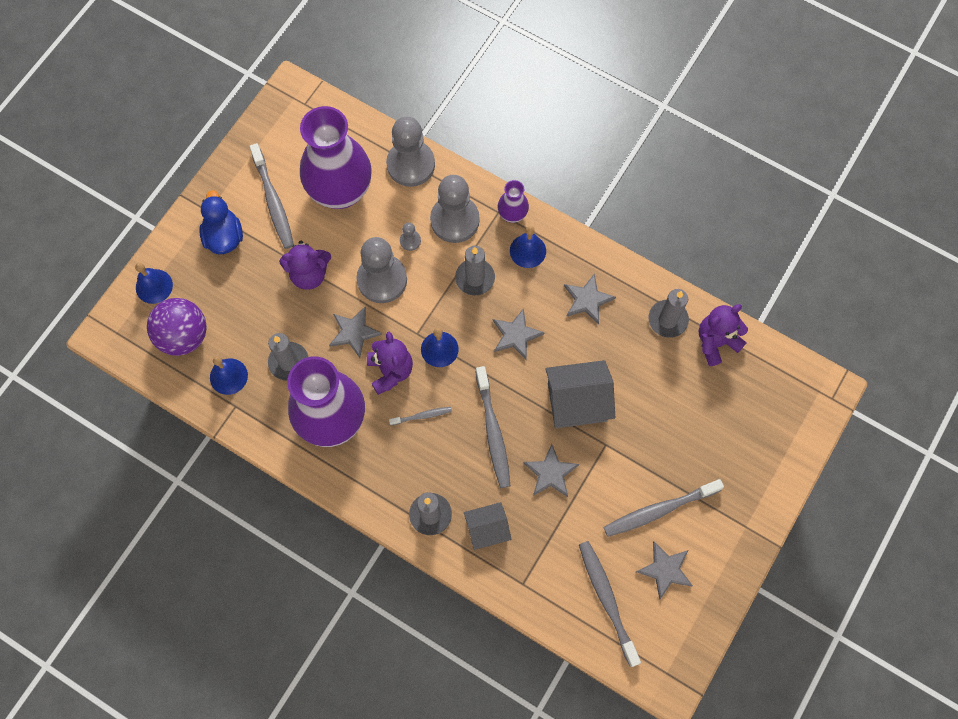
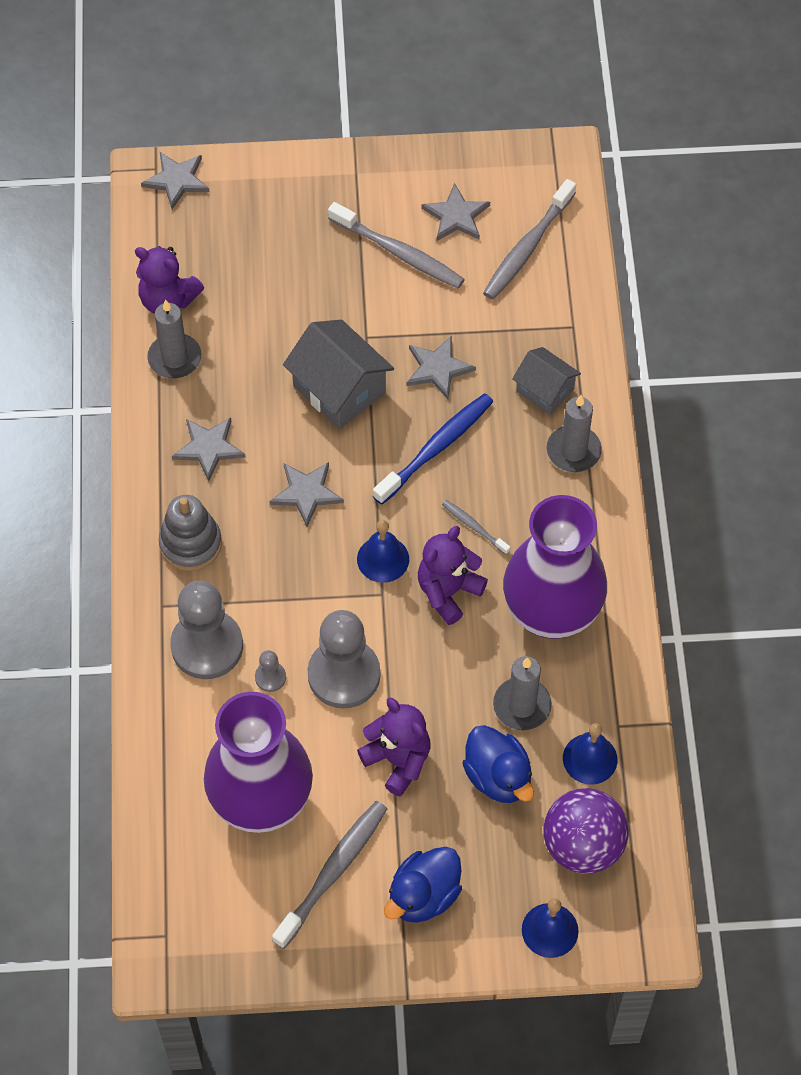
camera: 125 degrees left, 10 degrees down
(257, 319) = (498, 777): none -> blue duck
(354, 332) = (432, 661): grey star -> grey star (177, 180)
(410, 164) = (165, 745): grey pawn -> none
(475, 278) = (267, 577): grey candle -> none
(493, 431) = (436, 448): grey toothbrush -> blue toothbrush
(512, 214) = (154, 588): purple vase -> none
(528, 251) = (190, 544): blue bell -> grey stacking toy

